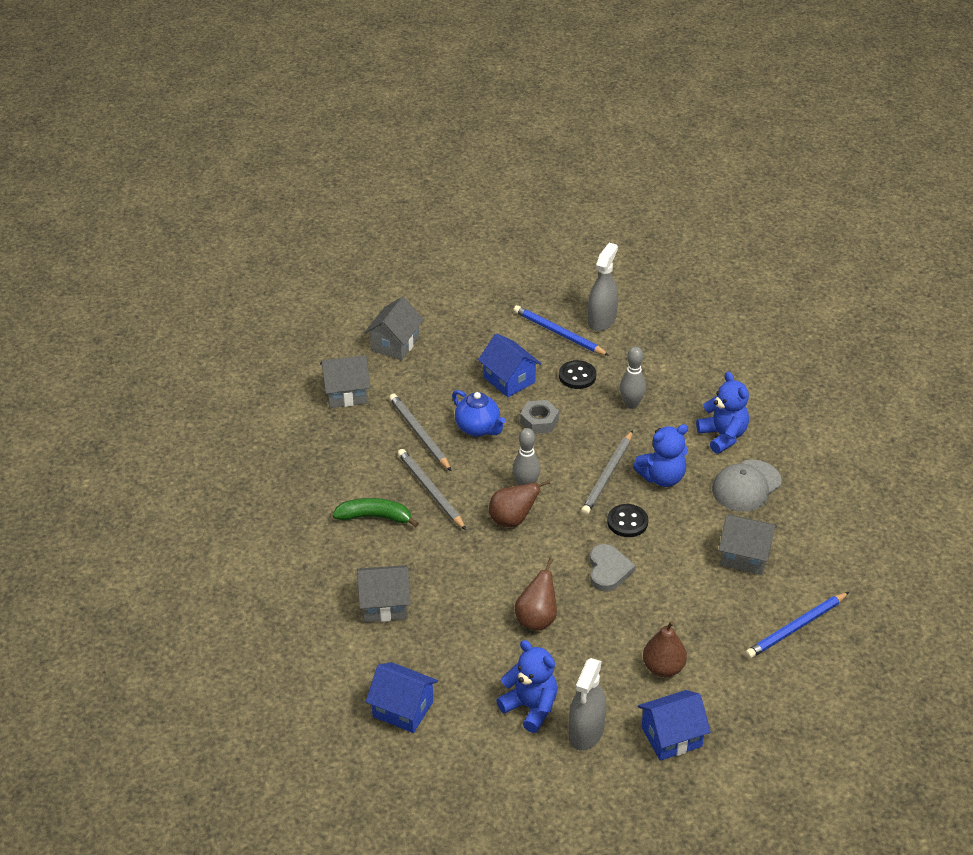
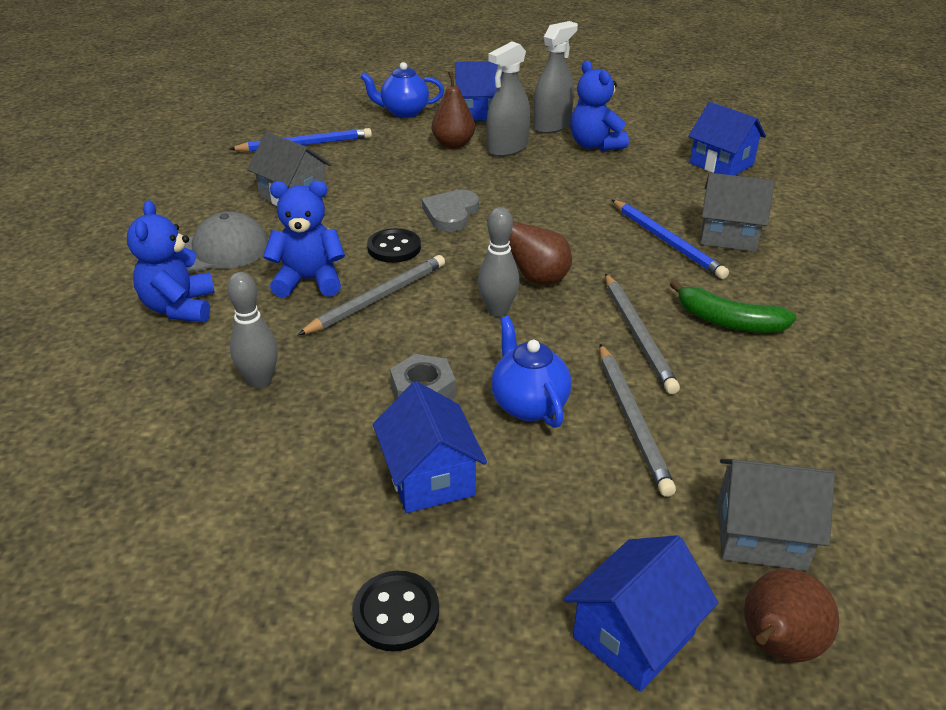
camera: 160 degrees left, 5 degrees down
(395, 344) = (633, 635): grey house -> blue house
(536, 619) = (556, 194): brown pear -> brown pear (776, 646)
(558, 333) = (268, 555): blue pencil -> blue pencil (667, 241)
(577, 376) = (305, 451): black button -> black button (396, 613)
(601, 320) = (159, 561): grey spray bottle -> grey spray bottle (507, 148)
(747, 713) = (404, 112): none -> blue teapot

